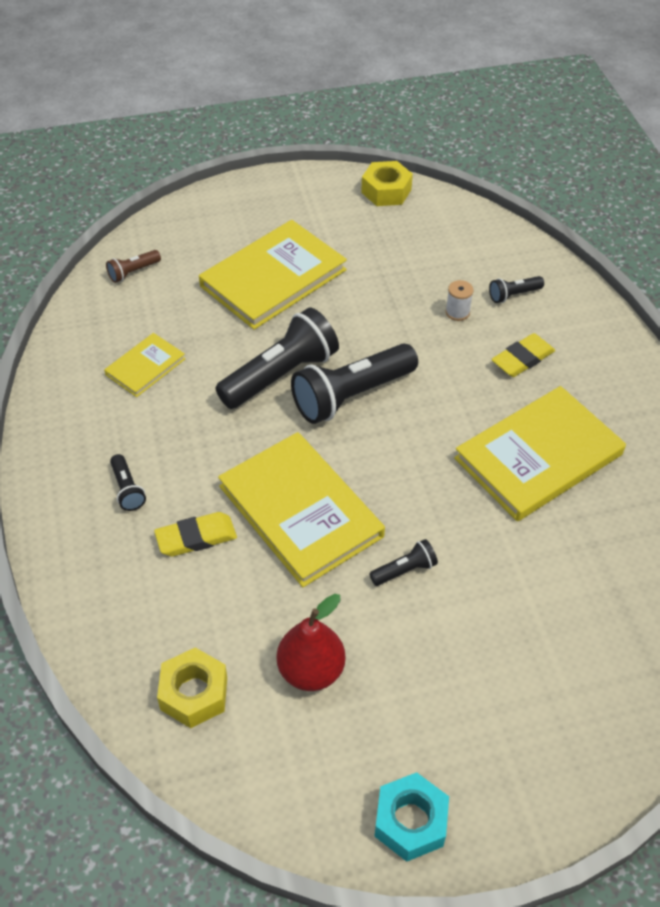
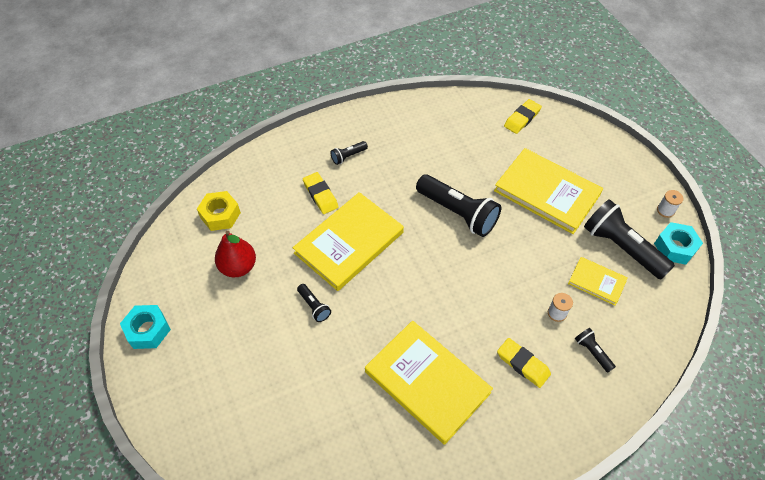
camera: 80 degrees right, 5 degrees up
(133, 272) = (522, 118): brown flashlight -> yellow eraser
(145, 367) = (443, 143): yellow book -> yellow book (596, 282)
(332, 183) = (665, 210): none -> white spool
(351, 395) = (451, 256): black flashlight -> black flashlight (621, 247)
(386, 191) = (675, 247): yellow nut -> turquoise nut

